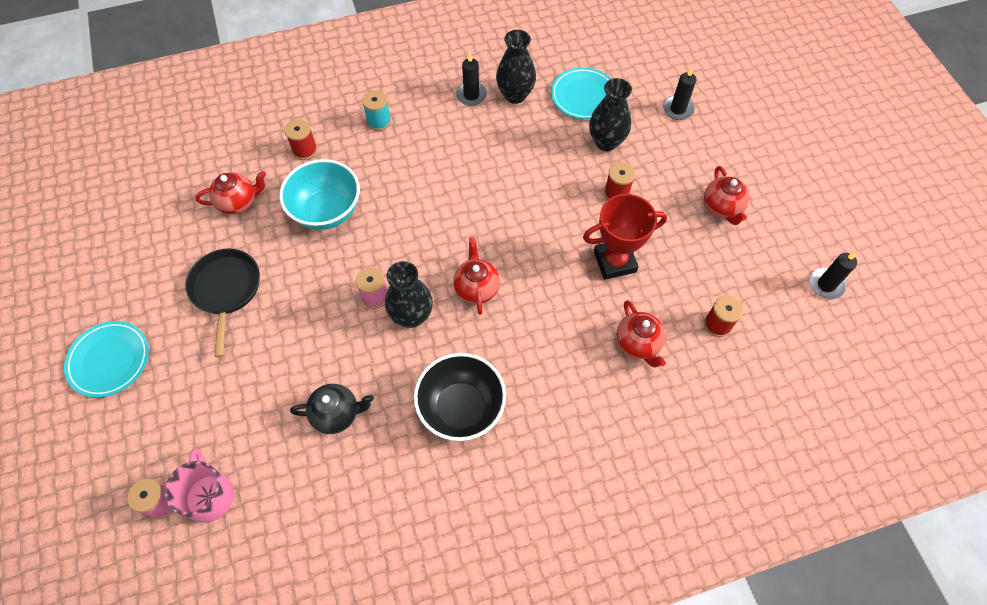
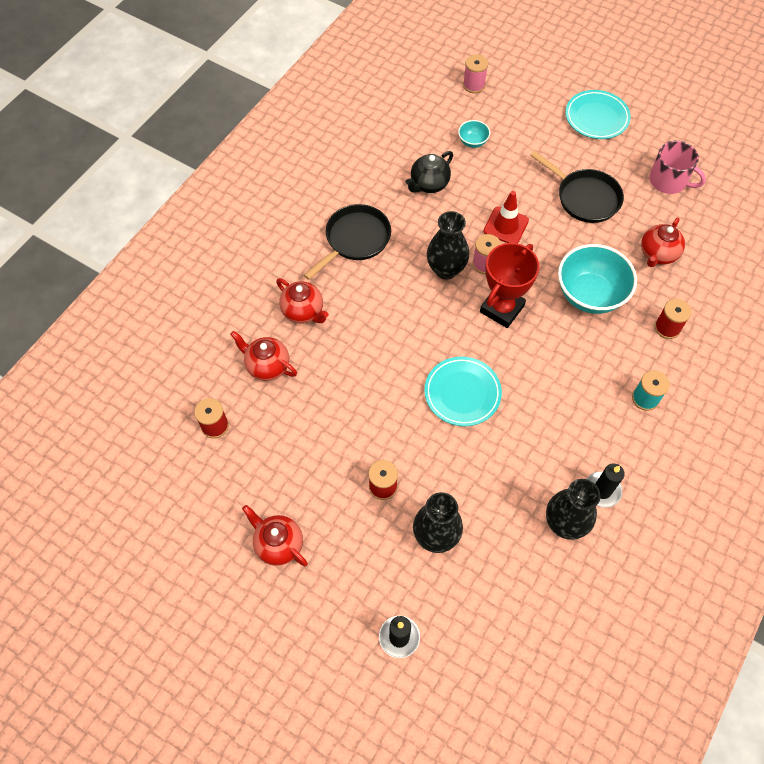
camera: 140 degrees right, 0 degrees up
(209, 495) = (453, 104): pink mug -> pink mug (669, 181)
(245, 429) = (472, 142): none -> turquoise bowl
(319, 316) = (506, 226): none -> red traffic cone
(461, 408) = (355, 240): black bowl -> black pan
(476, 288) = (421, 321): red teapot -> red teapot (303, 312)
(583, 96) = (502, 576): turquoise plate -> turquoise plate (462, 393)
(614, 262) = (334, 419): red trophy -> red trophy (501, 308)
(826, 285) = (140, 531): black candle -> none

